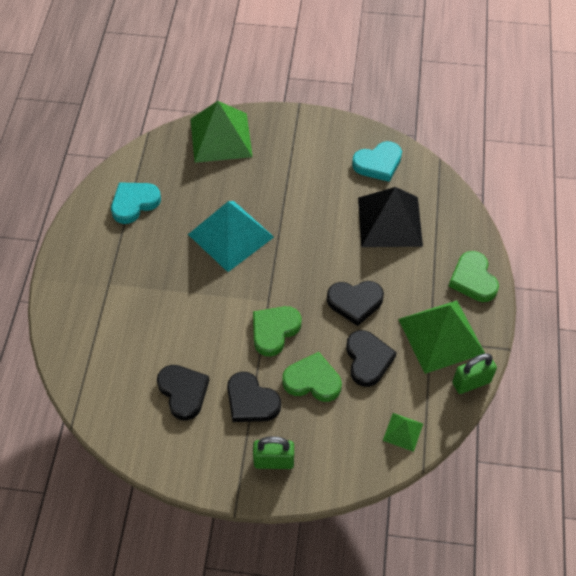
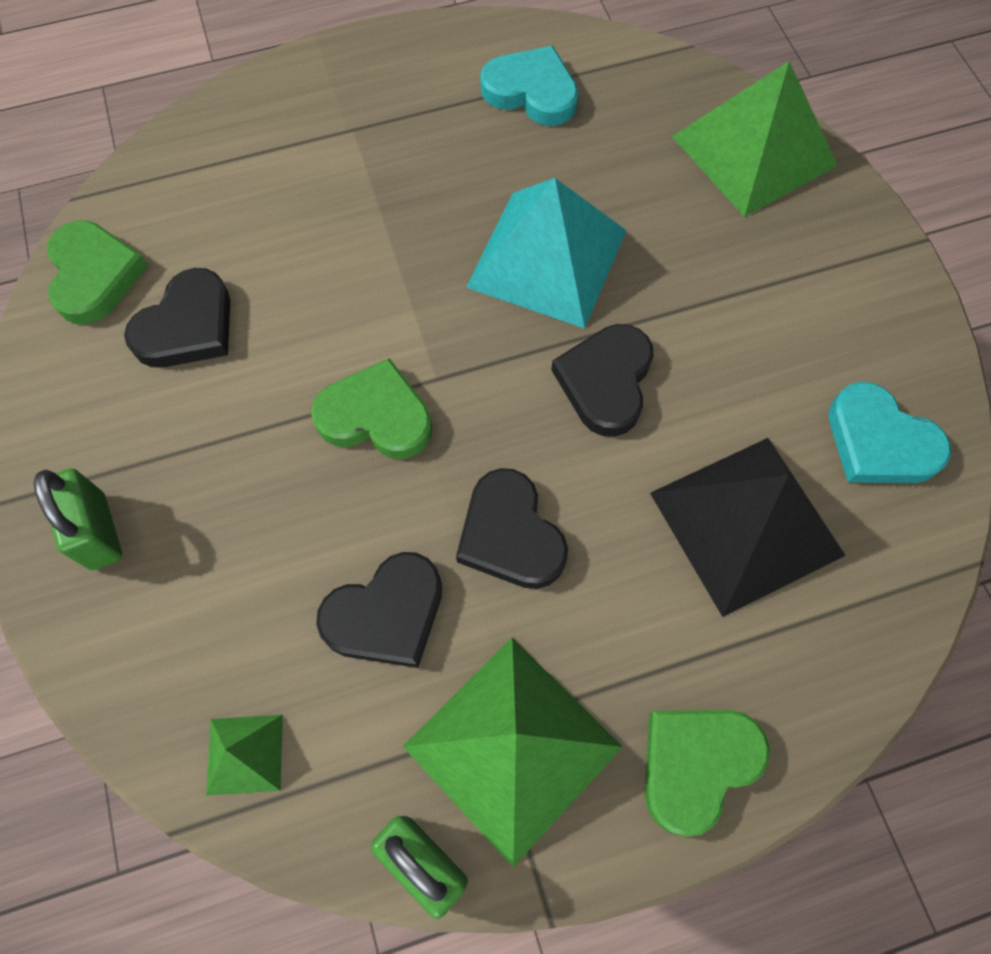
camera: 65 degrees right, 10 degrees up
(251, 401) = (210, 440): black heart -> black heart (606, 382)
(312, 380) = (295, 528): green heart -> green heart (94, 275)

